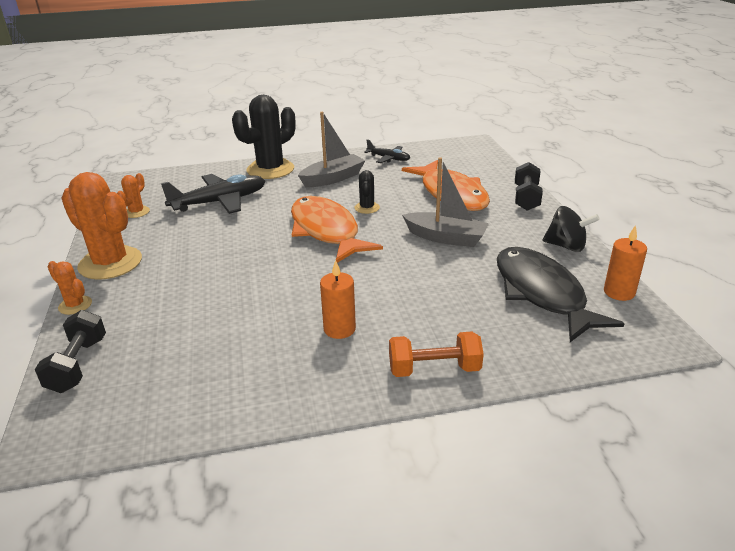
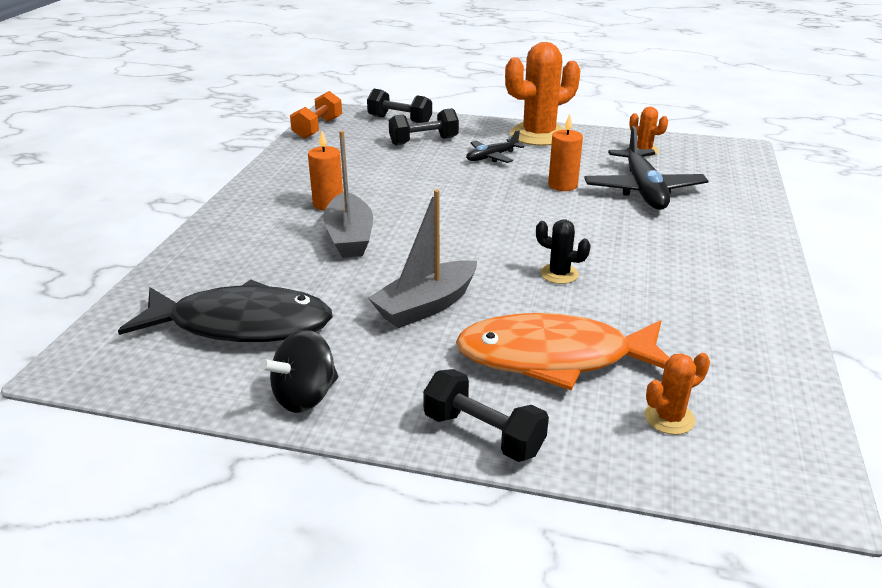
camera: 115 degrees right, 0 degrees up
(75, 305) = (480, 122): orange cactus -> orange cactus (669, 418)
(148, 325) = (423, 141): none -> black dumbbell
(270, 169) = (738, 234): black cactus -> none
(326, 231) = (516, 234): orange fish -> none
(333, 178) = (679, 272): grey boat -> grey boat (349, 237)
(388, 158) = (747, 343): black plane -> black plane (492, 157)
(434, 369) = (226, 228): orange dumbbell -> orange dumbbell (318, 128)
(619, 292) = (171, 383): orange candle -> orange candle (562, 185)

